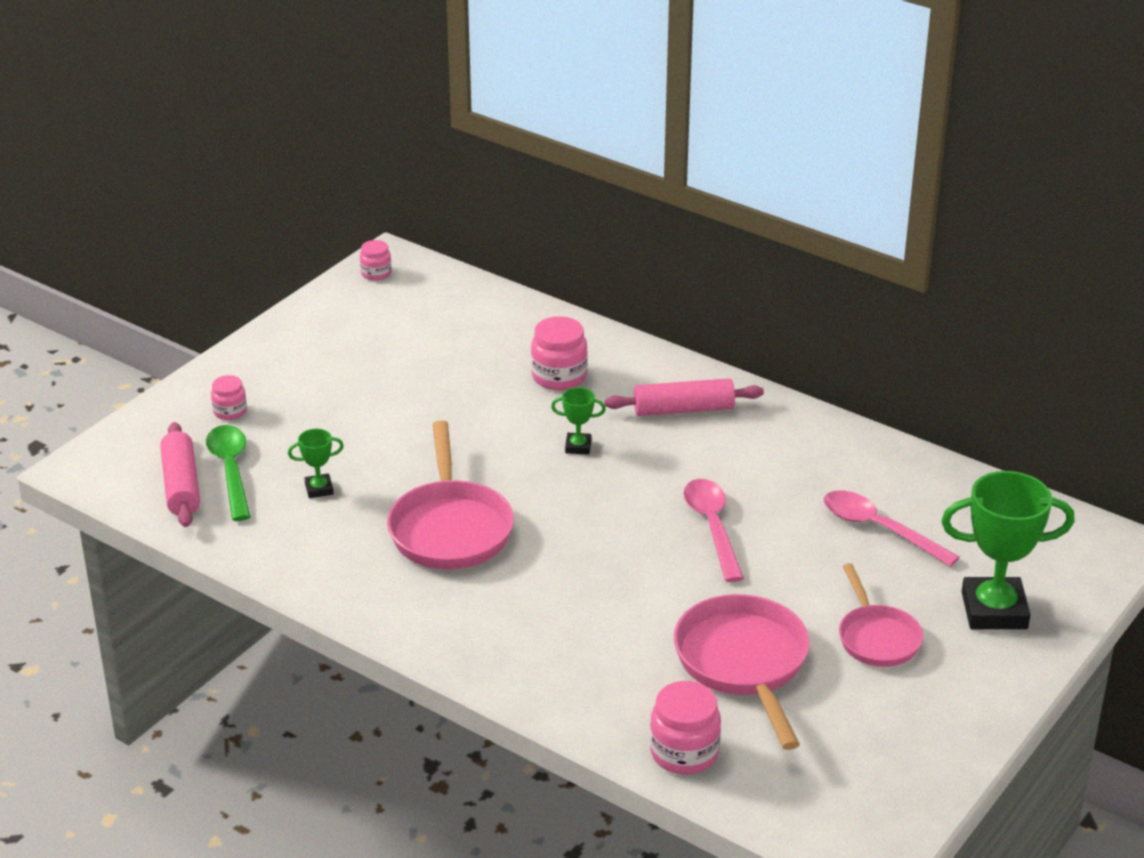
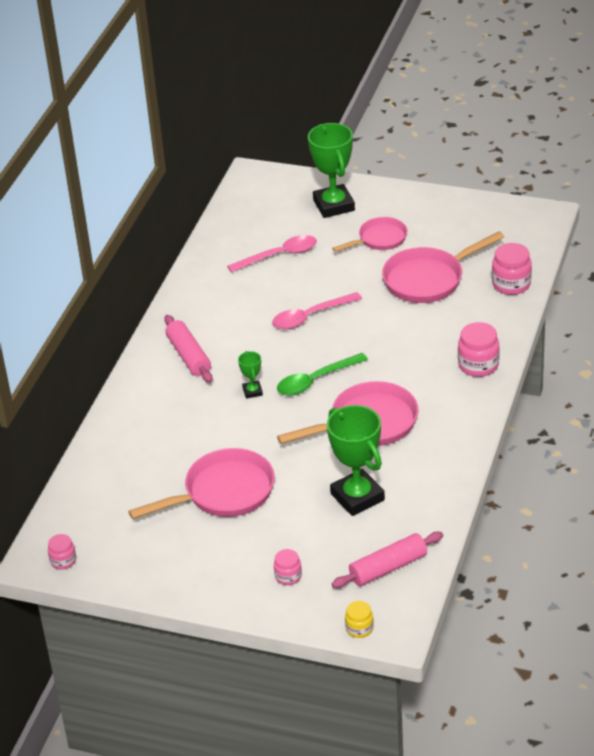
camera: 105 degrees left, 5 degrees up
(108, 444) = (359, 628): none -> yellow jar
(231, 470) = (358, 549): green spoon -> green spoon (315, 381)
(319, 489) = (357, 497): green trophy -> green trophy, size x2.16
(403, 392) = (223, 492): none -> pink pan
(559, 376) = (172, 422): pink jar -> pink jar (478, 365)
(878, 528) = (280, 255): pink spoon -> pink spoon turned 135 degrees counterclockwise

